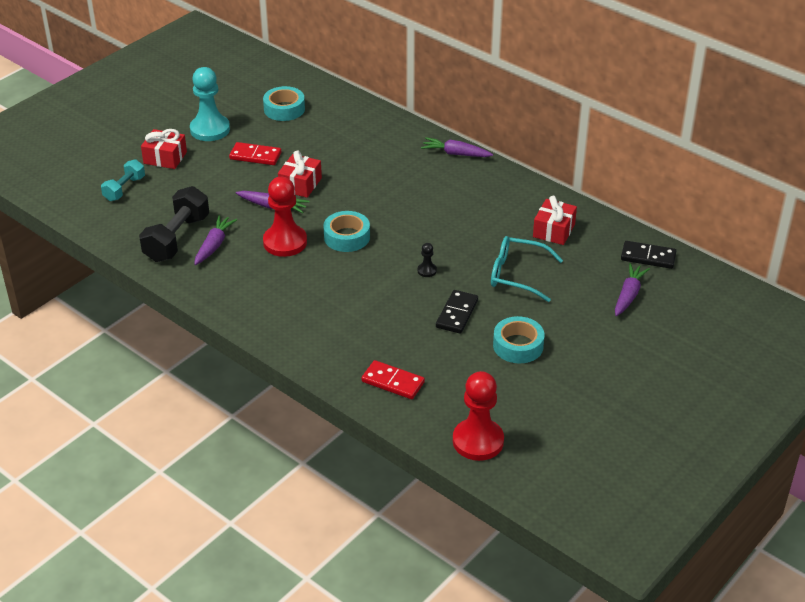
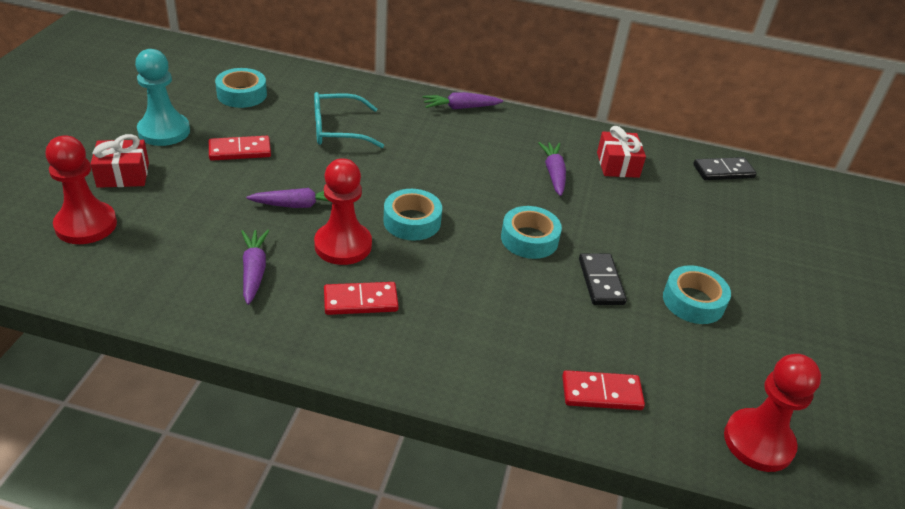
camera: 30 degrees left, 0 degrees up
(124, 189) = (86, 225): turquoise dumbbell -> red pawn
(177, 238) = (197, 274): black dumbbell -> none
(272, 282) = (360, 301): none -> red domino
(300, 184) = (315, 172): red gift -> none
(427, 271) = (529, 239): black pawn -> turquoise tape
(517, 275) = (623, 220): turquoise glasses -> turquoise glasses (338, 130)
(629, 295) = (743, 214): purple carrot -> purple carrot (553, 173)

